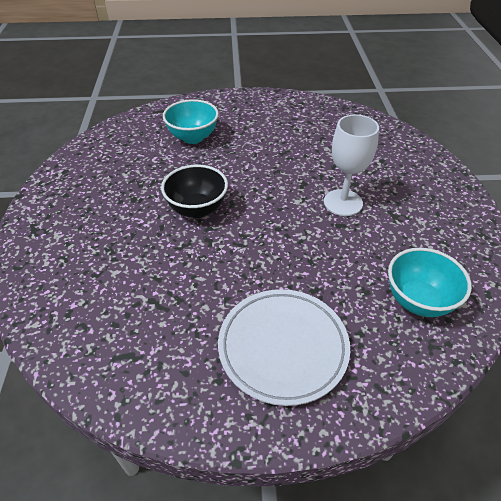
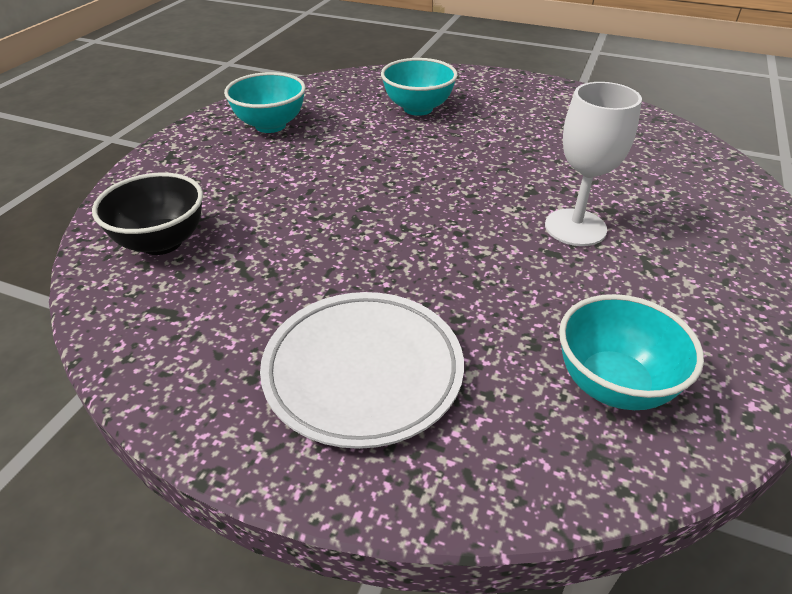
camera: 25 degrees right, 5 degrees down
(95, 180) = (270, 125): none -> turquoise bowl
(197, 209) = (367, 183): black bowl -> black bowl (161, 242)

